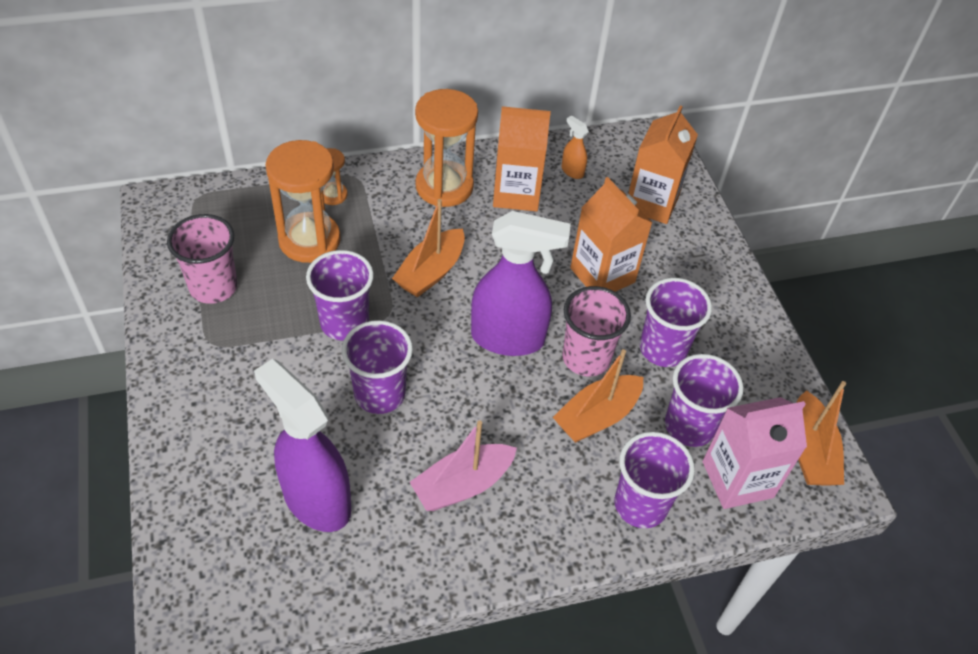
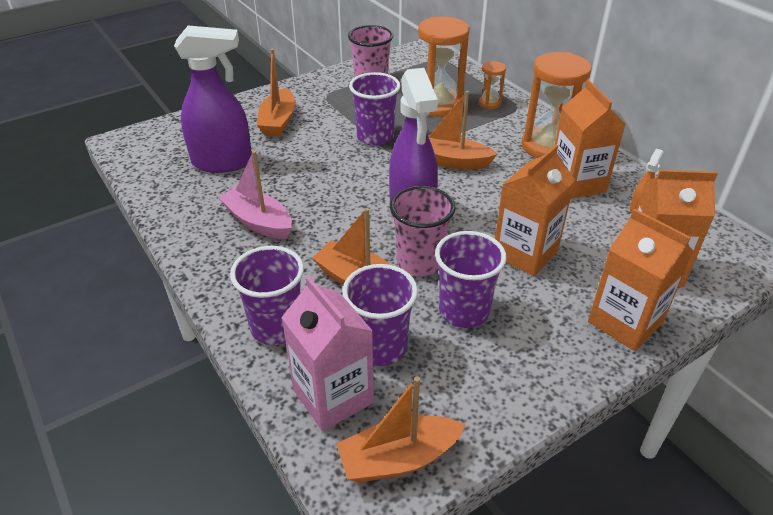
camera: 75 degrees right, 10 degrees down
(248, 414) = (278, 122): none -> orange boat
(316, 499) = (223, 162): purple spray bottle -> purple spray bottle turned 60 degrees clockwise
(379, 394) = (321, 166): purple cup -> none
(706, 249) = (625, 322): none -> orange carton

